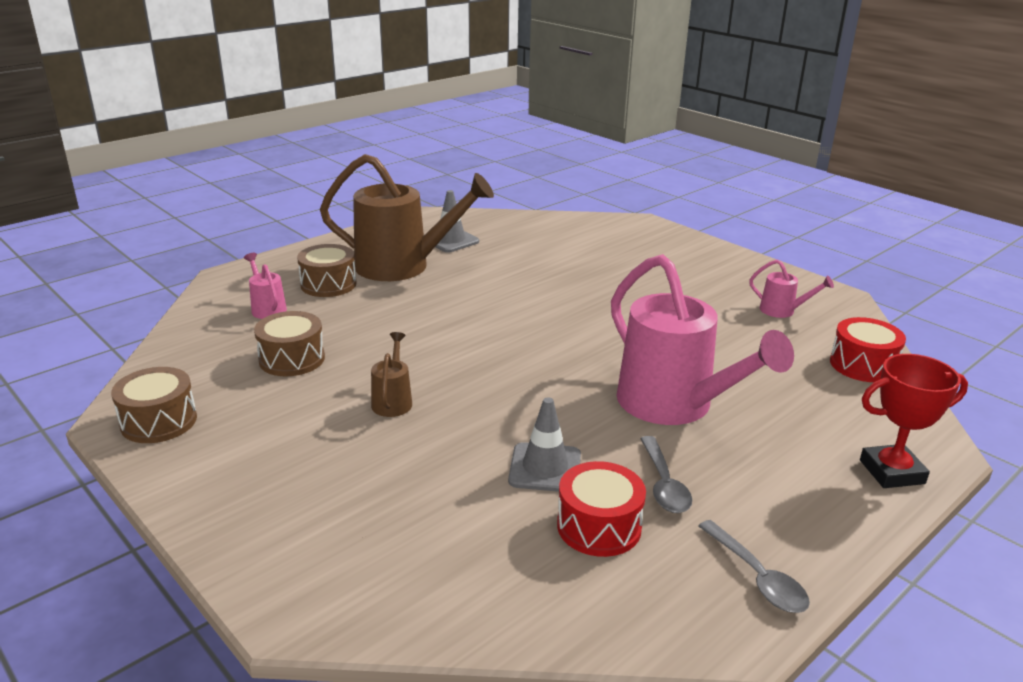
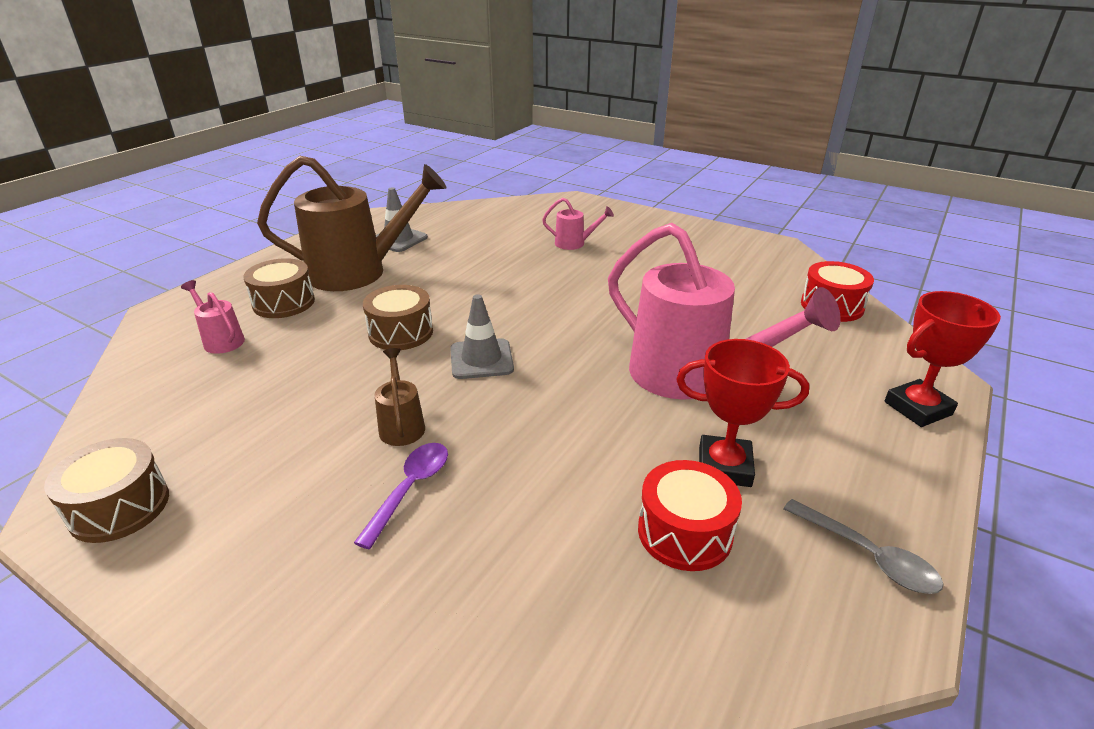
camera: 15 degrees left, 5 degrees up
(292, 359) = (268, 395): brown drum -> brown drum (401, 332)
(381, 450) = (410, 489): none -> purple spoon
(545, 468) = (597, 473): grey traffic cone -> grey traffic cone (481, 359)
(664, 484) = (724, 466): grey spoon -> red trophy
(783, 311) = (737, 265): pink watering can -> pink watering can (575, 243)

